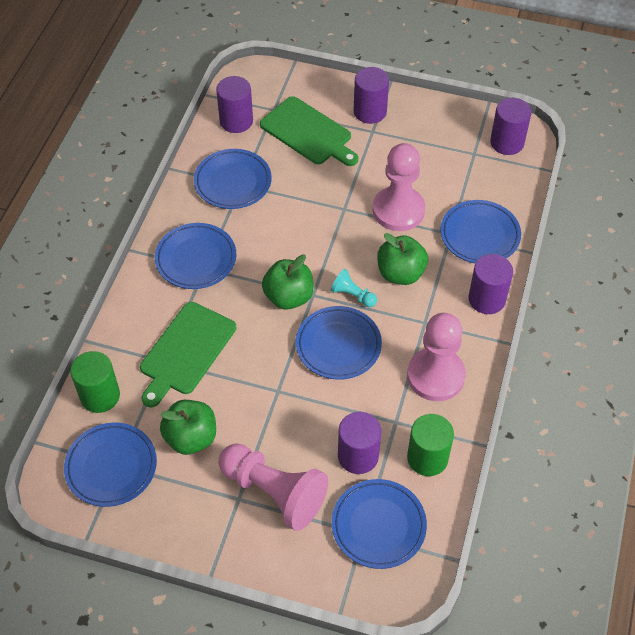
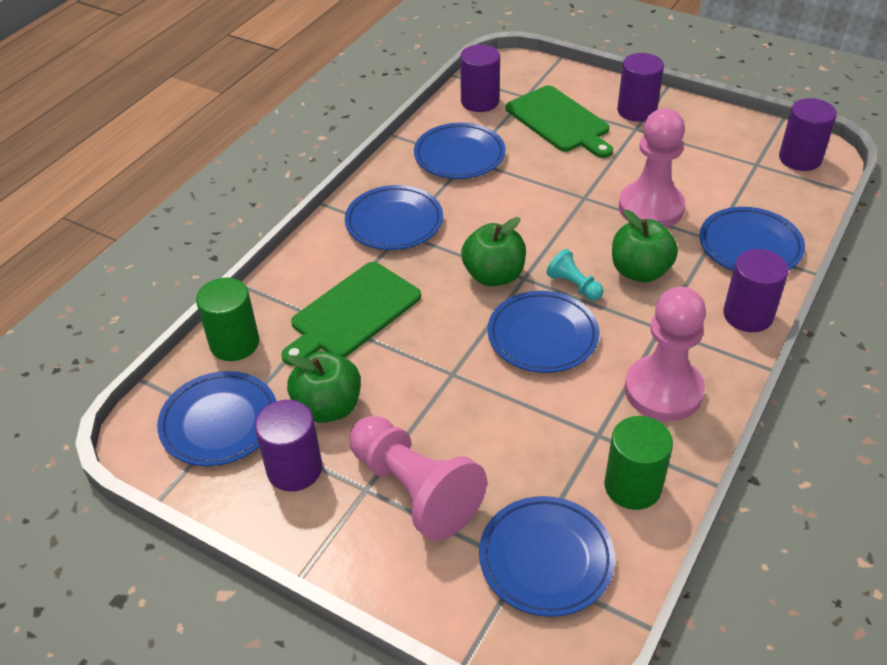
camera: 15 degrees right, 10 degrees down
(358, 456) = (538, 466): purple cylinder -> purple cylinder (294, 469)

